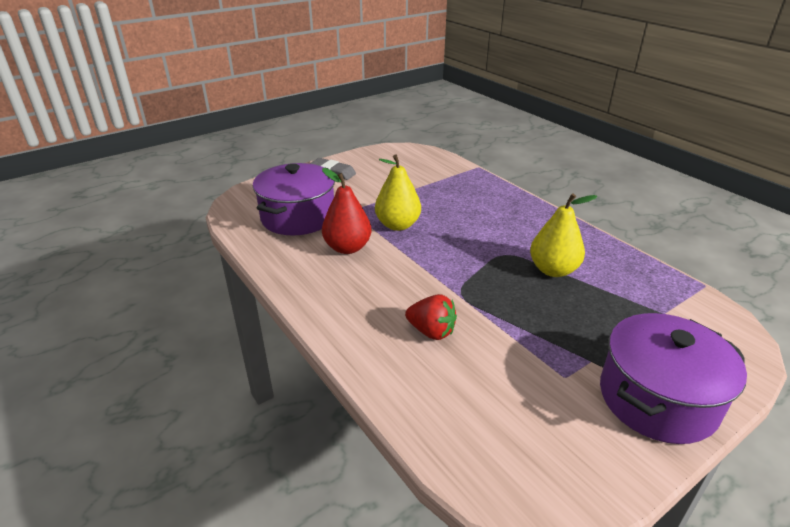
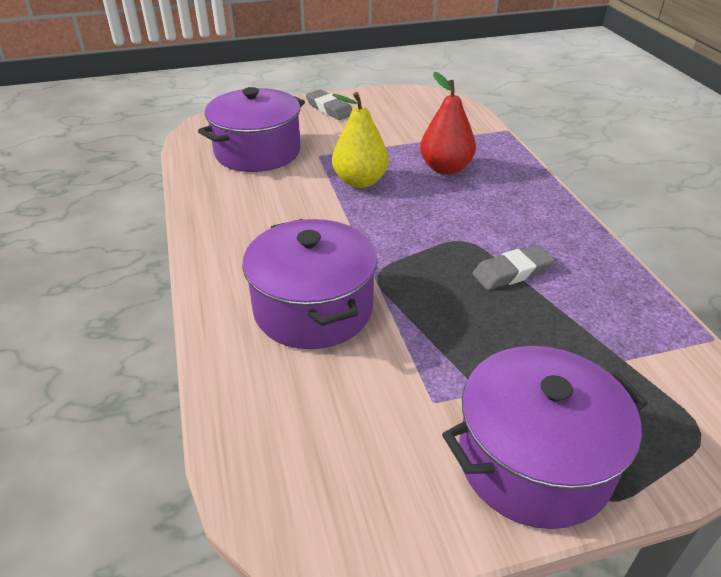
camera: 20 degrees right, 5 degrees up
(347, 248) = (287, 196): red pear -> red pear (445, 168)
(431, 331) = (313, 309): red strawberry -> purple pot
(553, 270) = (512, 272): yellow pear -> grey eraser

